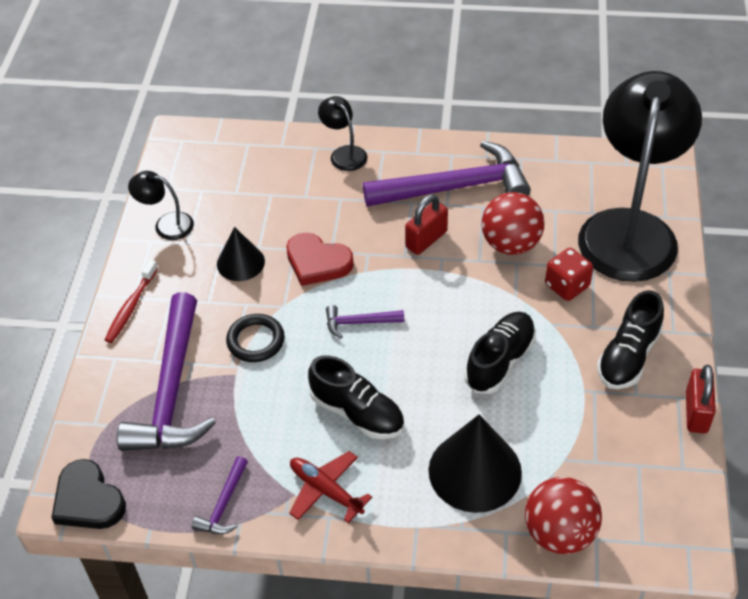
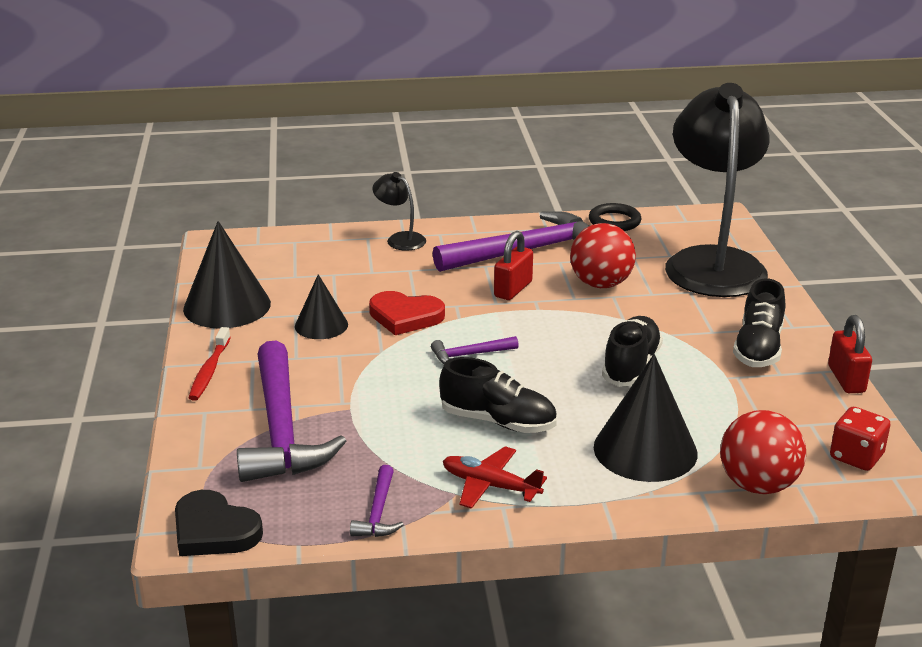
camera: 15 degrees left, 20 degrees down
(166, 224) = (227, 306): black lamp -> black cone
(256, 341) = (362, 381): black ring -> black ring (614, 221)
(567, 286) = (671, 306): red dice -> red dice (856, 457)

